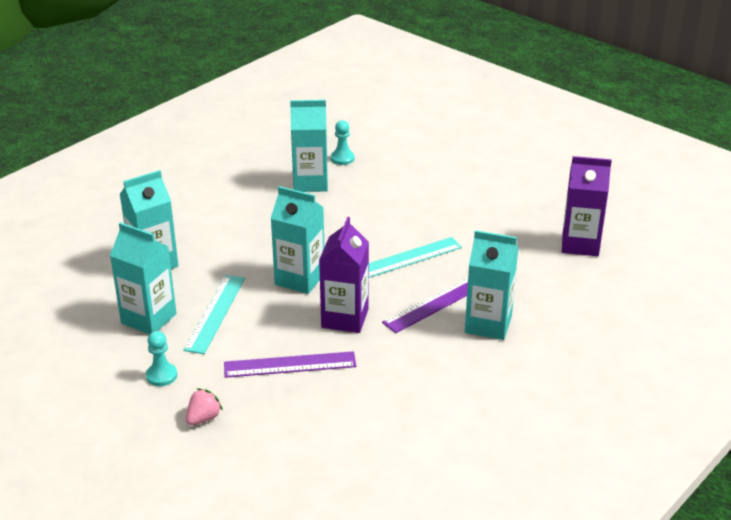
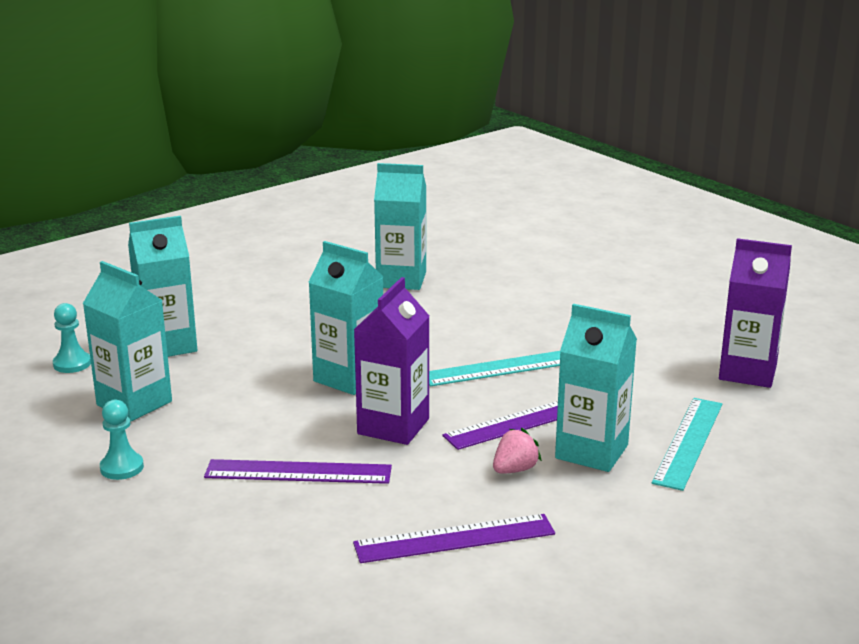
camera: 10 degrees right, 10 degrees down
(203, 418) = (155, 522): pink strawberry -> pink strawberry (514, 469)
(215, 313) = (222, 405): turquoise ruler -> turquoise ruler (688, 442)
(342, 158) = (451, 259): turquoise pawn -> turquoise pawn (72, 364)
(413, 406) = (454, 538): none -> purple ruler

